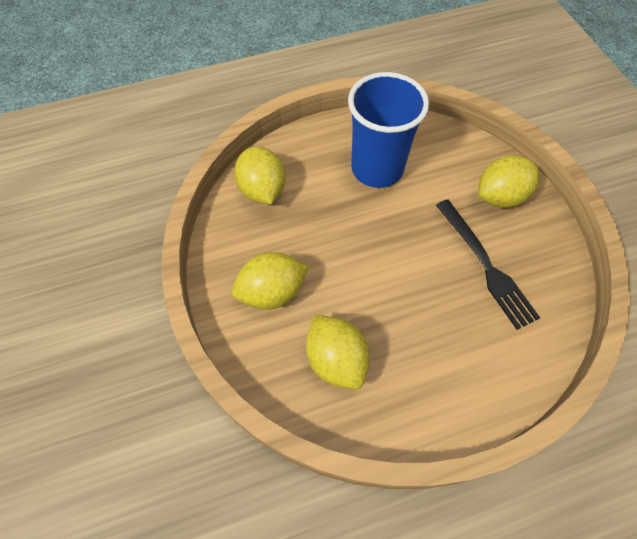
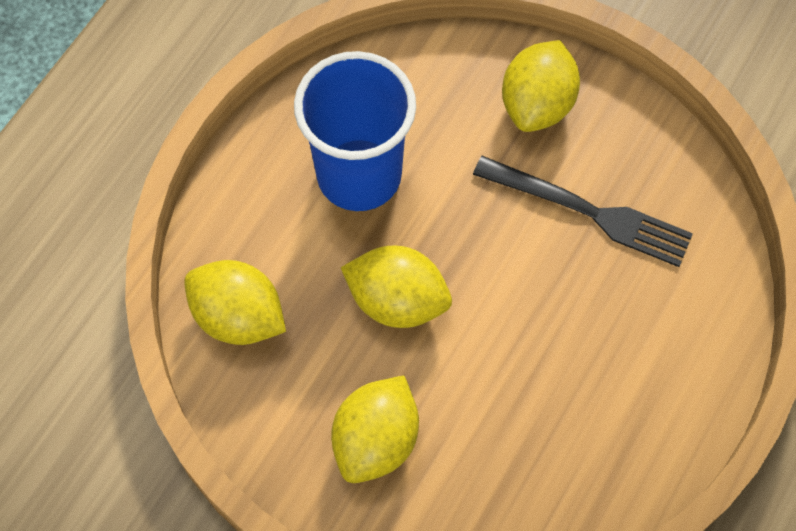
camera: 40 degrees left, 5 degrees up
(336, 360) = (519, 459): yellow lemon -> yellow lemon (397, 301)

